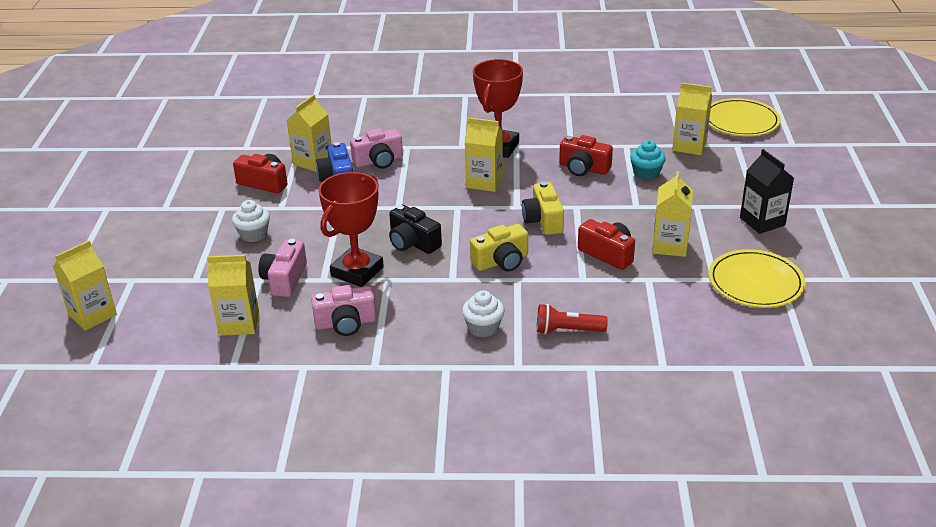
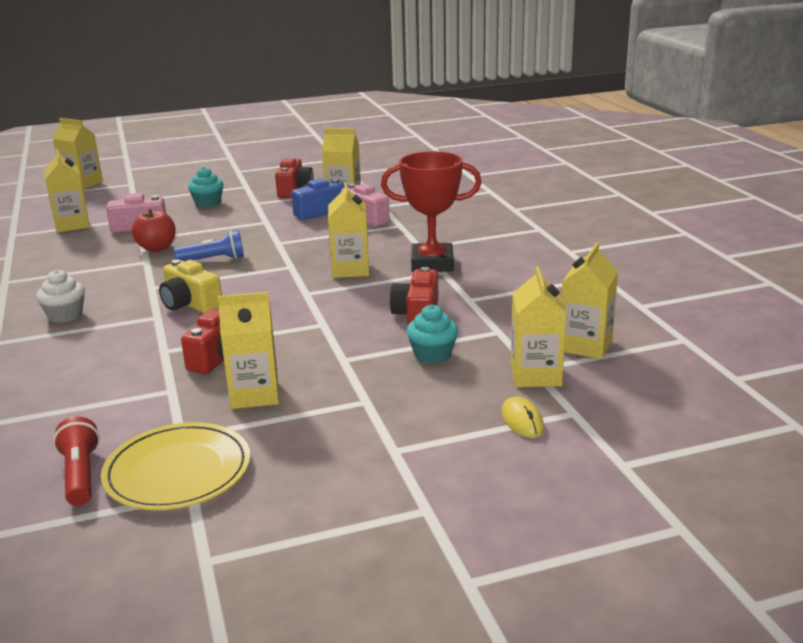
camera: 70 degrees right, 10 degrees down
(253, 234) = (208, 203): white cupcake -> turquoise cupcake
(346, 323) = (72, 259): pink camera -> none
(357, 271) = (157, 248): red trophy -> red apple
(413, 243) = (214, 260): black camera -> blue flashlight
(543, 220) = (283, 311): yellow camera -> none
(567, 330) = (59, 357): red flashlight -> red flashlight (80, 475)
(660, 123) = (585, 345): none -> yellow carton
(739, 161) = (522, 421): none -> yellow mouse
(740, 121) = (656, 407): yellow plate -> none
(762, 221) = (349, 460): black carton -> none

